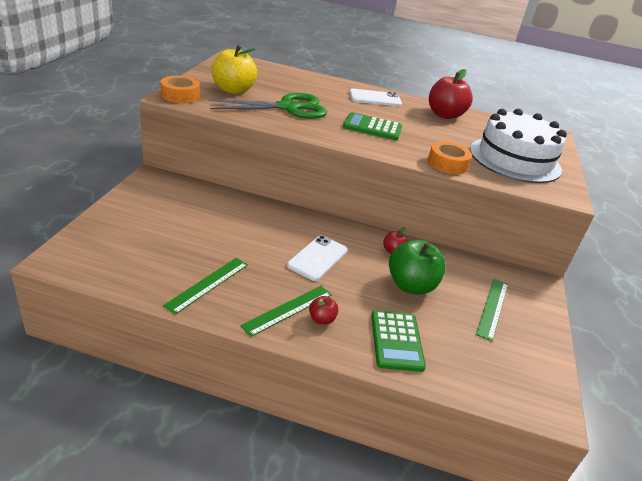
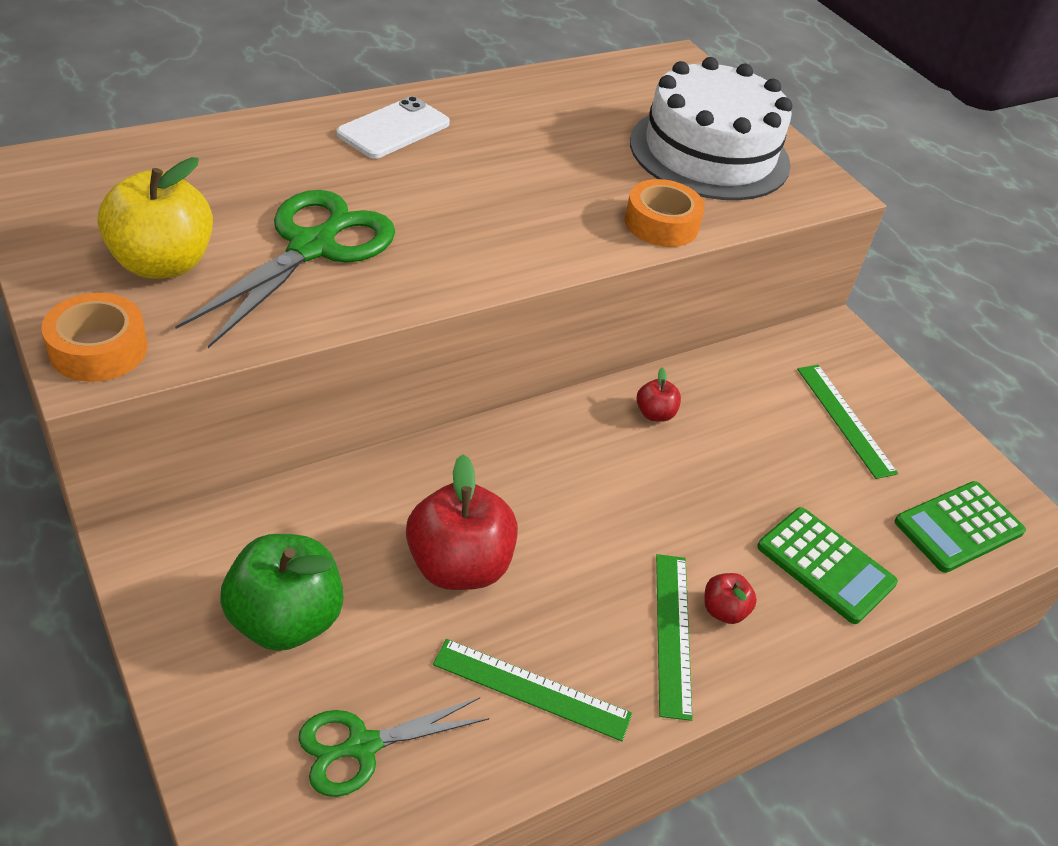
camera: 45 degrees left, 10 degrees up
(131, 257) = (362, 746): none -> green scissors
(208, 284) = (531, 689): green ruler -> green ruler turned 60 degrees counterclockwise
(317, 258) = (593, 508): white phone -> none
(372, 127) = (483, 209): green calculator -> green calculator (958, 527)
(411, 285) = (739, 459): green apple -> green apple (285, 620)
(444, 115) = (526, 106): red apple -> red apple (459, 566)

